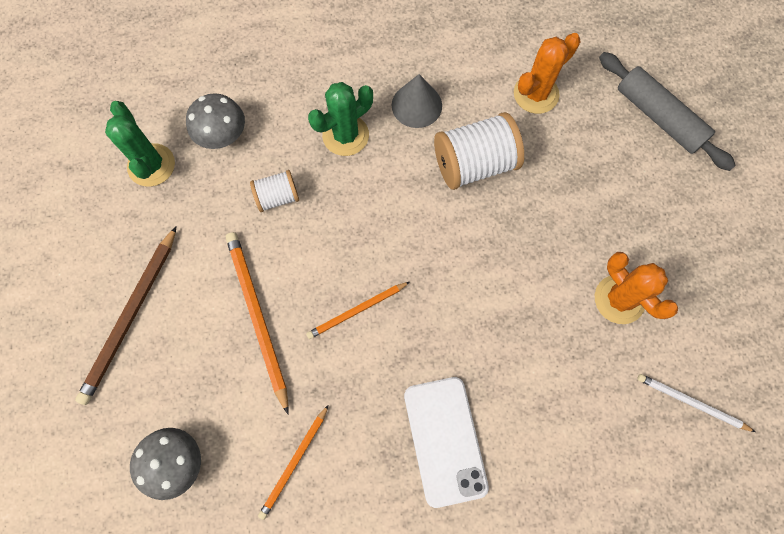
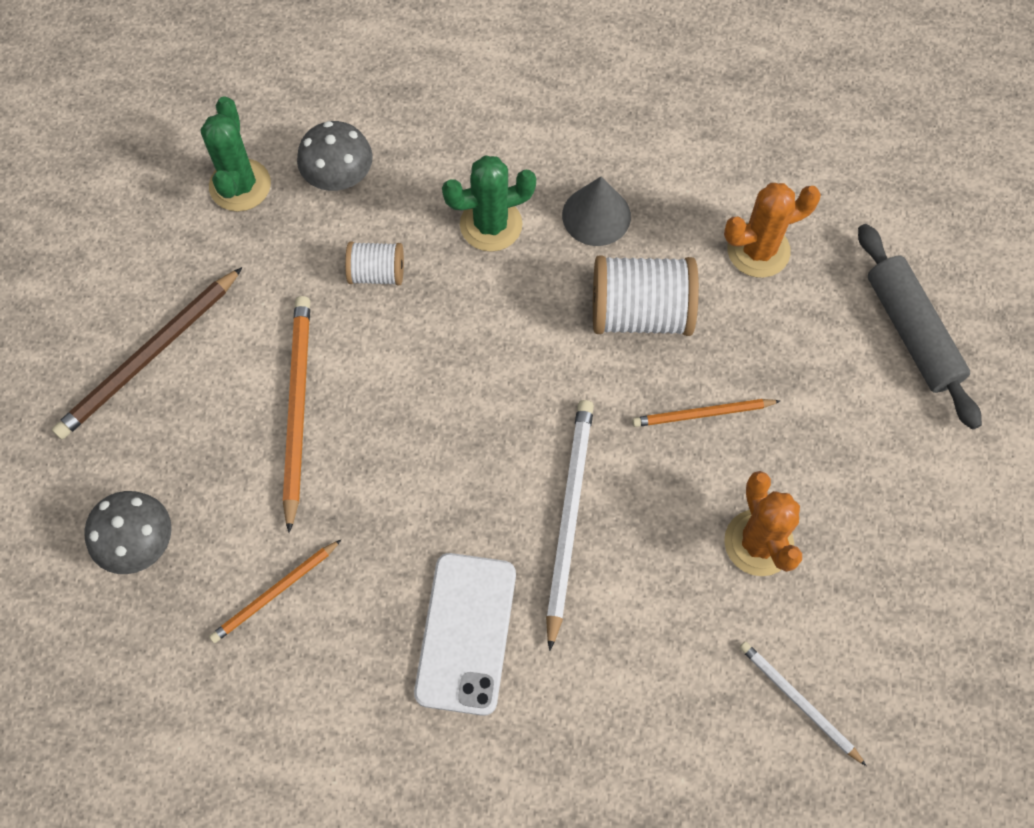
camera: 20 degrees right, 5 degrees down
(357, 311) = (420, 442): orange pencil -> orange pencil (702, 414)
(483, 328) = (568, 517): none -> white pencil

